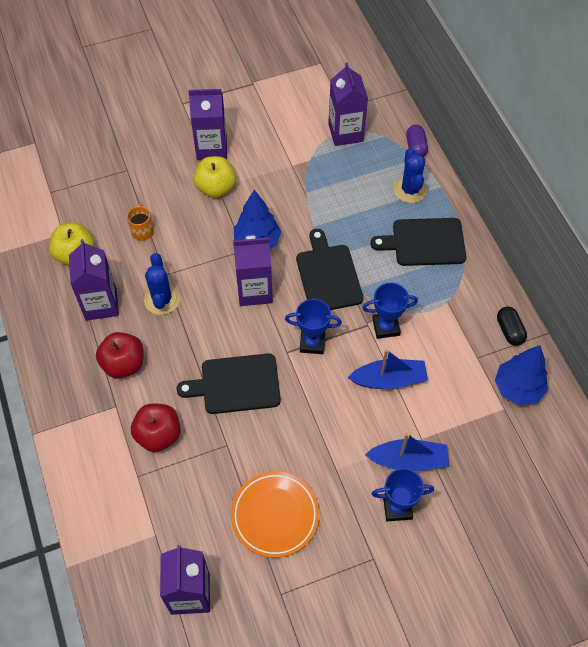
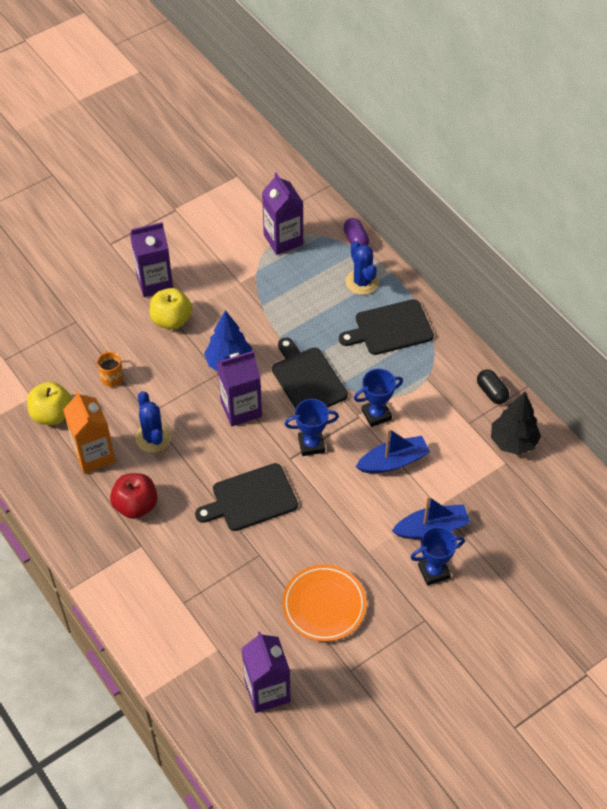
camera: 15 degrees left, 5 degrees down
(101, 304) = (94, 455): purple carton -> orange carton
(158, 435) = (191, 561): red apple -> none
(517, 388) = (513, 442): blue tree -> black tree

